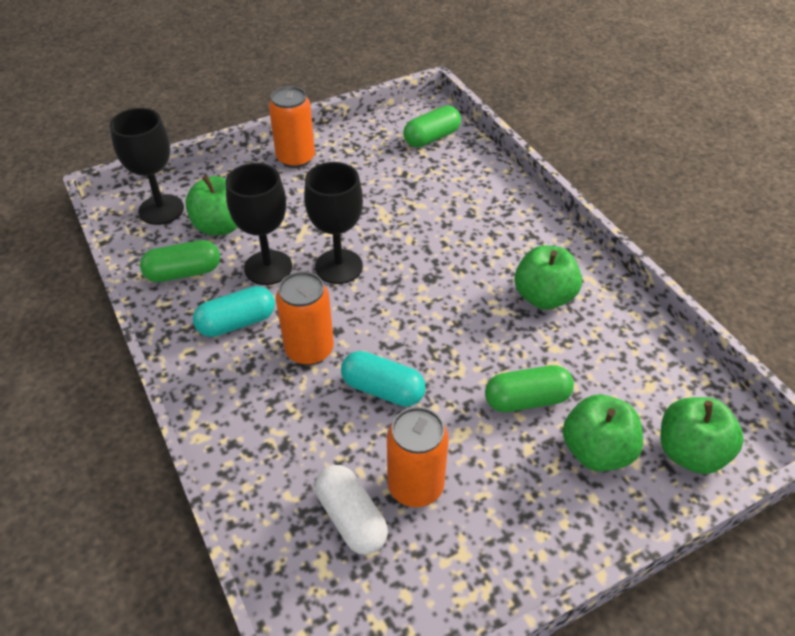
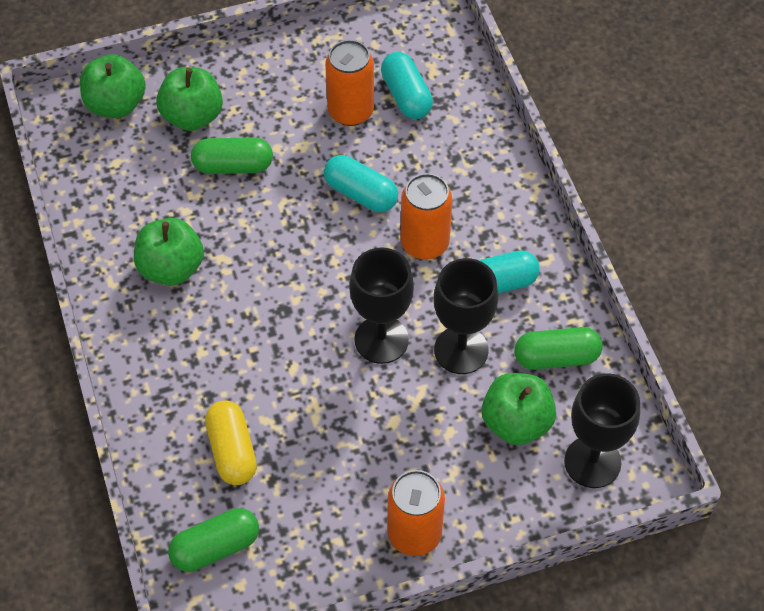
camera: 170 degrees left, 10 degrees up
(351, 518) = (406, 96): white capsule -> turquoise capsule
(439, 185) = (232, 451): none -> yellow capsule

